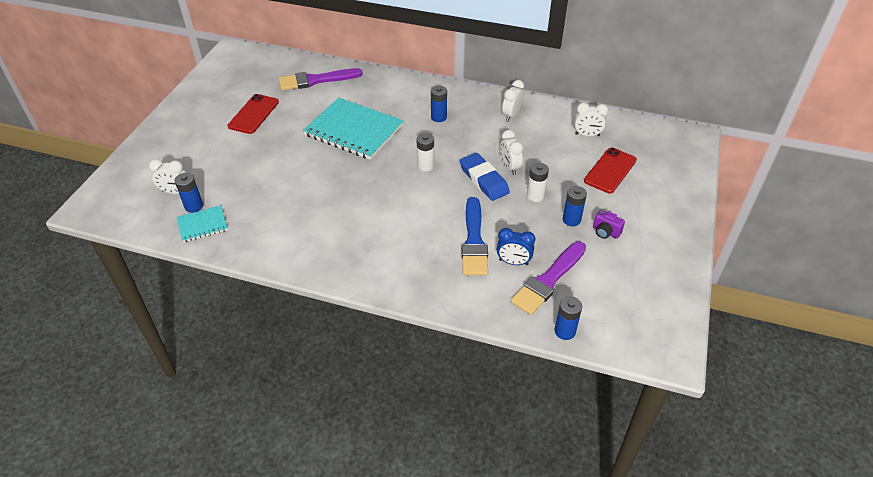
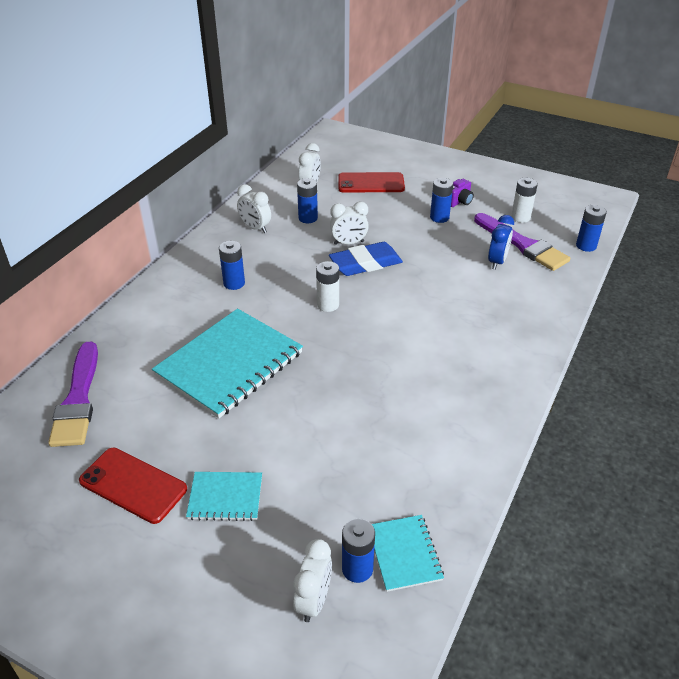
camera: 80 degrees left, 5 degrees down
(245, 148) = (225, 497): none -> turquoise notebook
(474, 241) = (464, 283): blue brush -> none
(535, 196) = (400, 233): white battery -> white battery (520, 217)
(536, 140) = (308, 218): none -> blue battery
(610, 170) = (371, 183): red phone -> red phone turned 45 degrees counterclockwise

